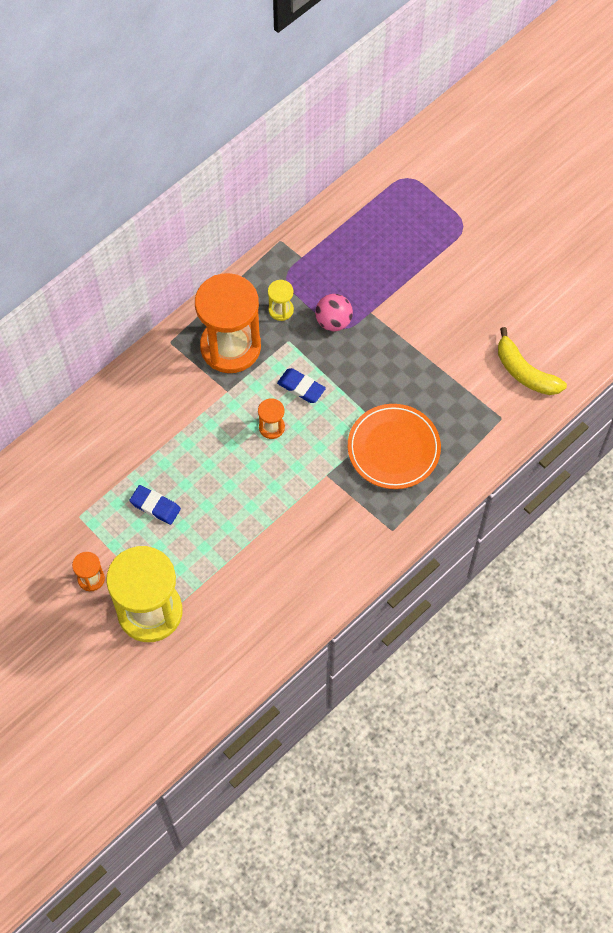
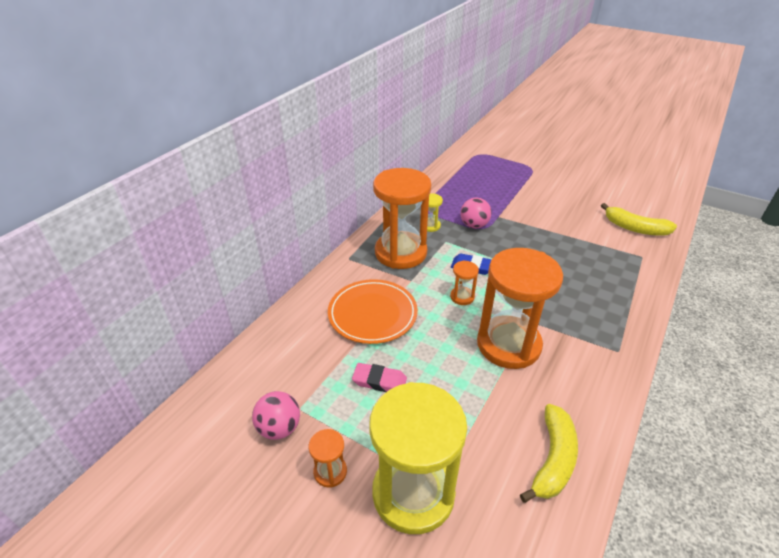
camera: 15 degrees left, 25 degrees down
(58, 530) = (279, 428): none -> pink ball
(155, 506) = (379, 381): blue eraser -> pink eraser
(271, 614) = (553, 459): none -> yellow banana
(290, 497) = (508, 344): none -> orange hourglass
(393, 448) = (574, 291): orange plate -> orange plate (372, 314)

